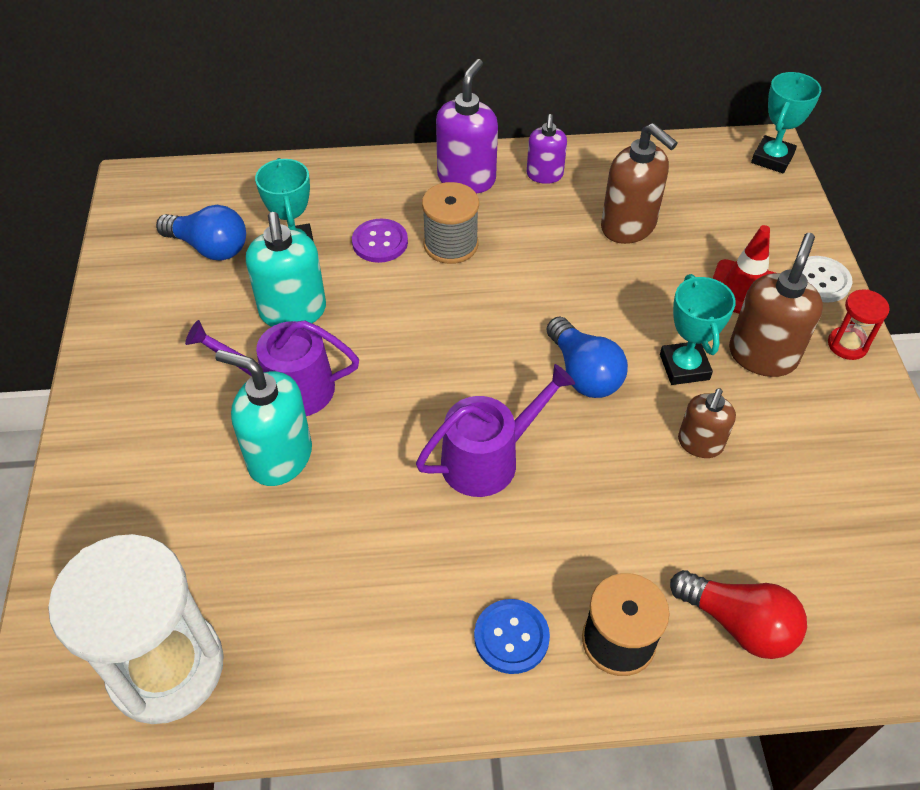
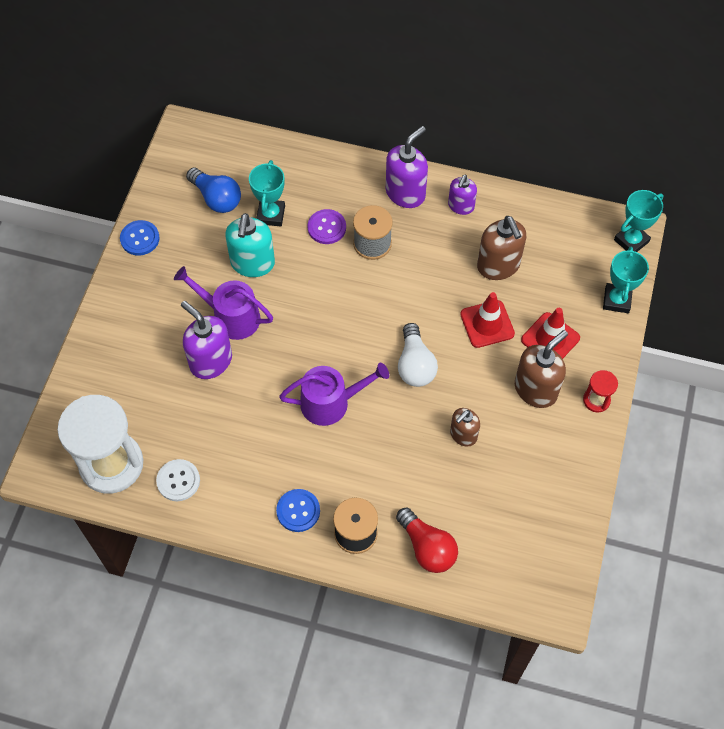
camera: 20 degrees right, 10 degrees up
(111, 325) = (140, 239): none -> blue button
(279, 457) = (210, 361): turquoise soap dispenser -> purple soap dispenser
(583, 373) = (415, 365): blue light bulb -> white light bulb
(652, 296) = (487, 324): none -> red traffic cone
(684, 367) = (481, 381): turquoise trophy -> turquoise trophy (616, 300)
(820, 281) = (607, 348): white button -> white button (178, 481)

